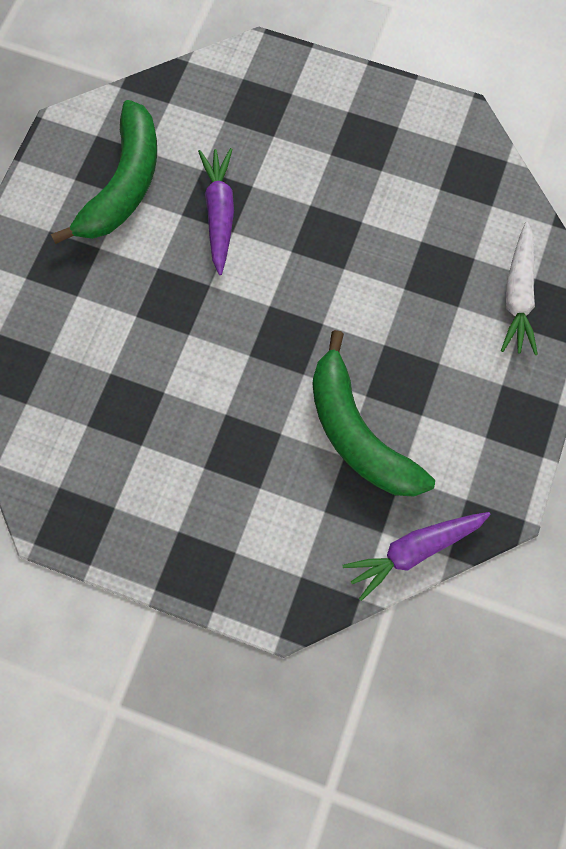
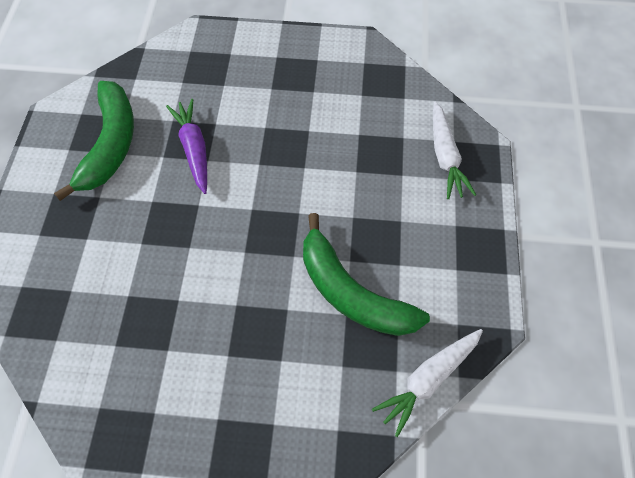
camera: 15 degrees left, 10 degrees down
(414, 550) = (428, 379): purple carrot -> white carrot

